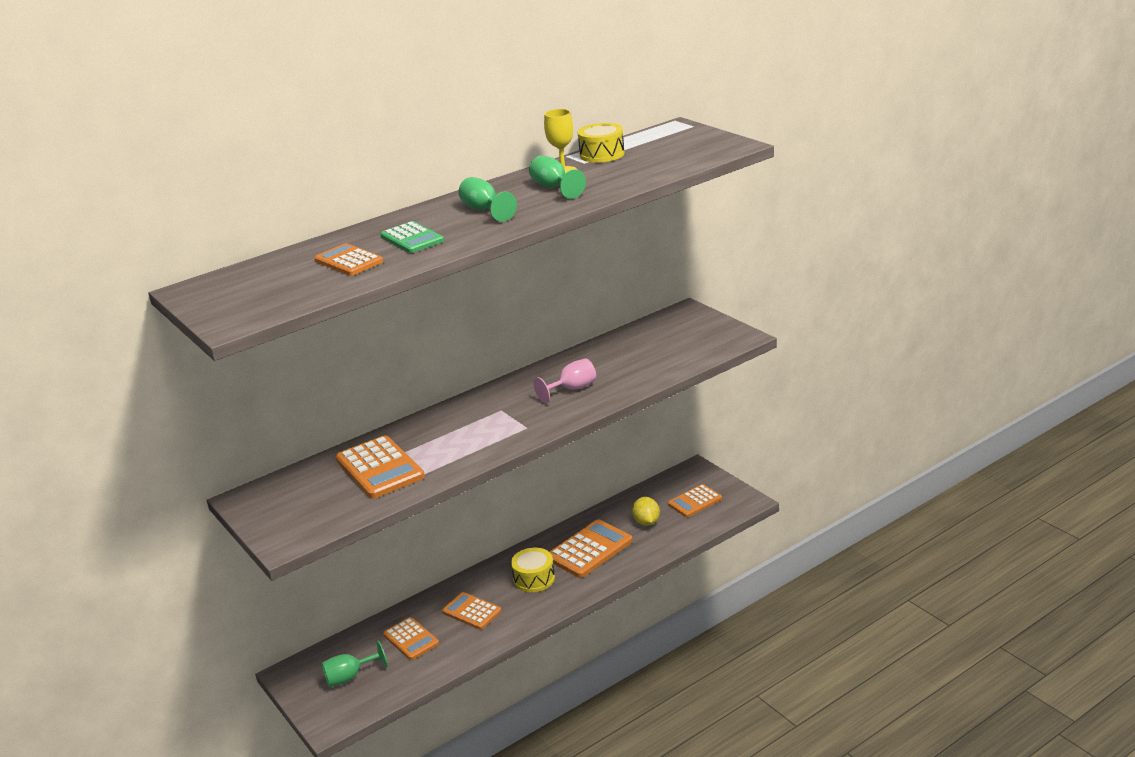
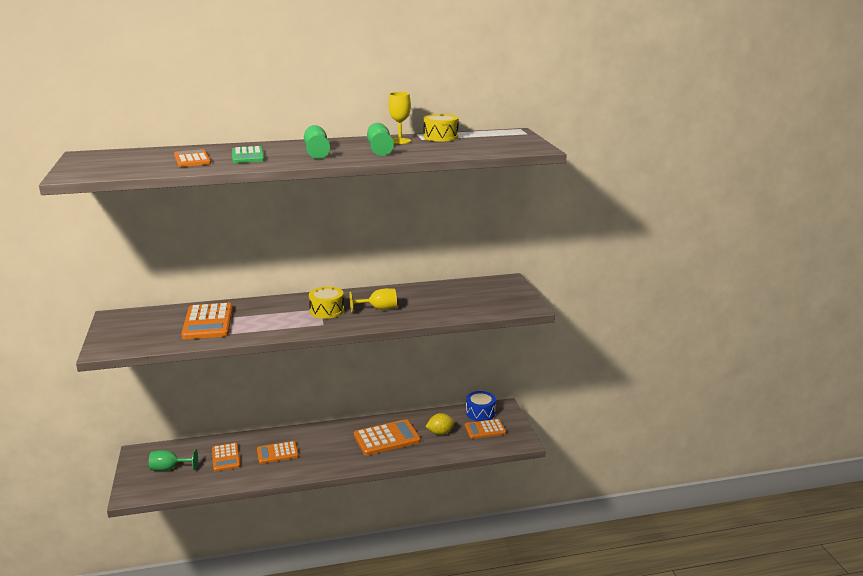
camera: 20 degrees right, 5 degrees down
(471, 611) = (277, 453): orange calculator -> orange calculator turned 75 degrees counterclockwise
(534, 579) = (334, 445): yellow drum -> yellow drum (327, 311)
(572, 389) = (378, 309): pink goblet -> yellow goblet
(646, 522) = (440, 432): yellow lemon -> yellow lemon turned 60 degrees clockwise
(673, 484) = (480, 413): none -> blue drum

